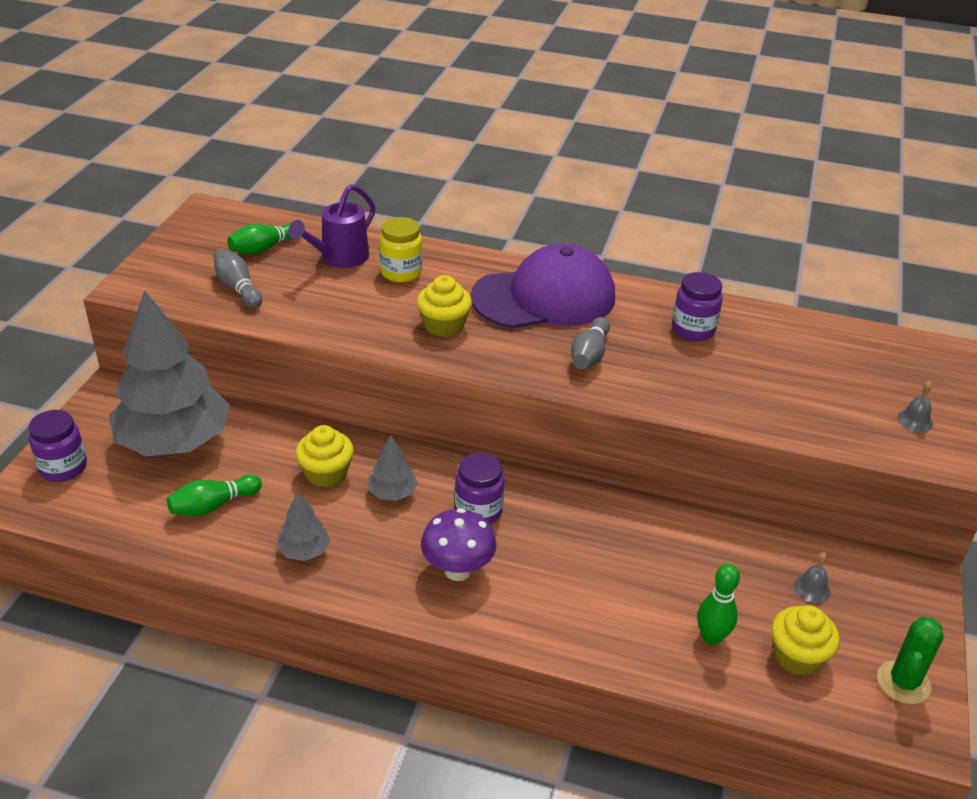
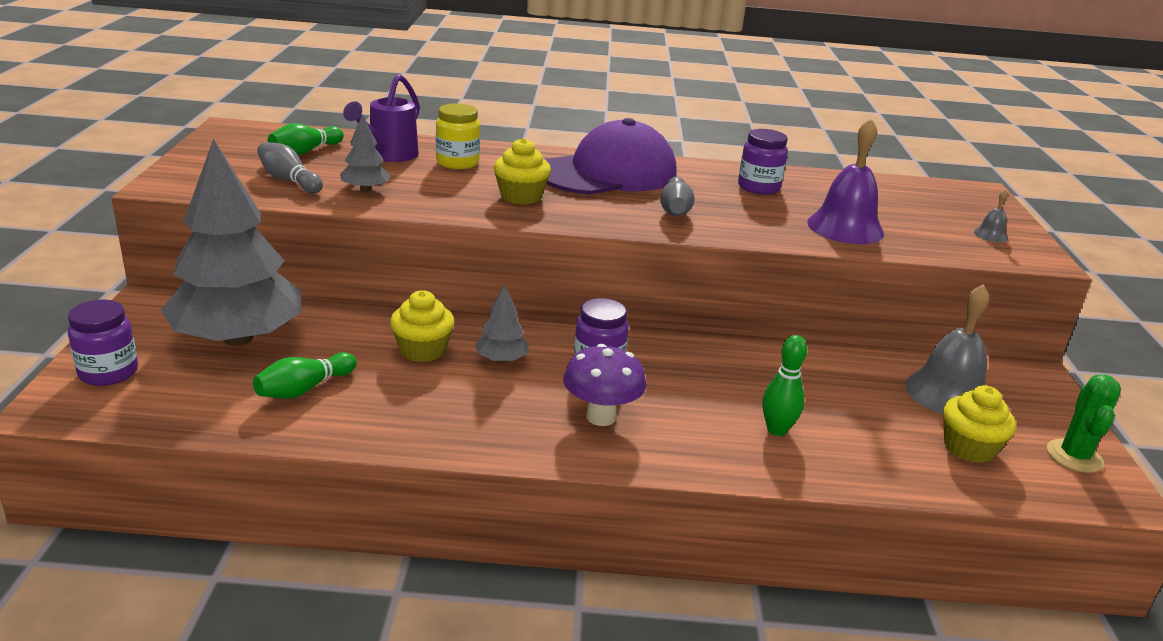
camera: 15 degrees left, 10 degrees down
(304, 551) = (425, 418): grey tree -> grey tree (365, 190)
(711, 637) = (881, 442): green bowling pin -> green bowling pin (777, 430)
(756, 396) = (845, 227): none -> purple bell
(812, 588) = (948, 393): grey bell -> grey bell, size x2.27

